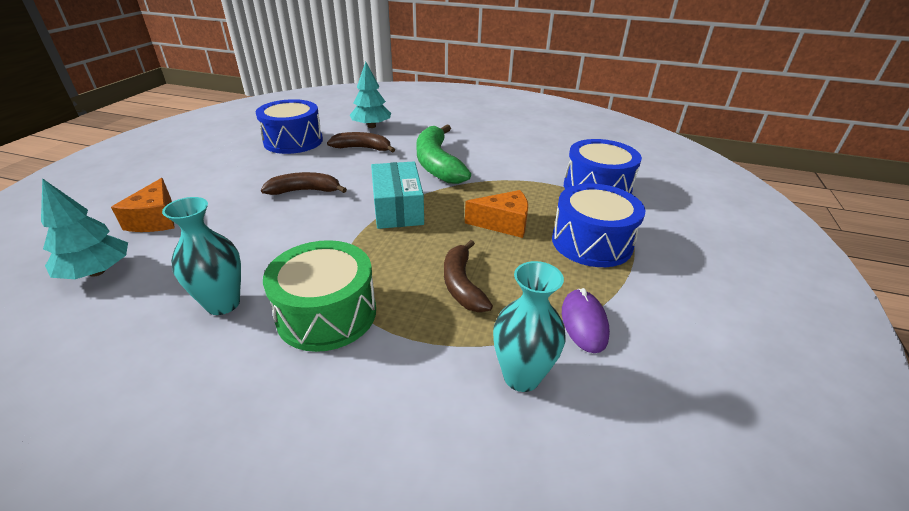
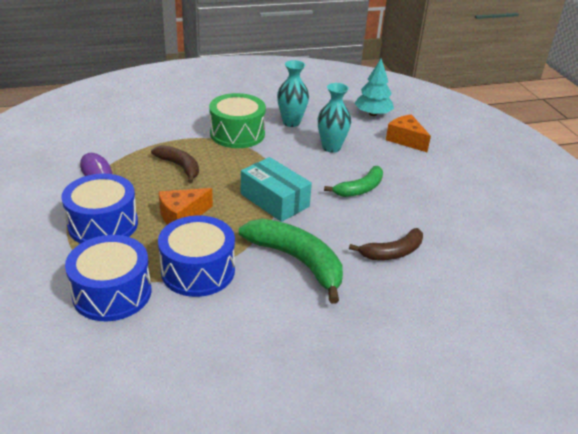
camera: 145 degrees right, 0 degrees up
(293, 141) = (465, 234): blue drum -> blue drum (198, 270)
(305, 191) = (360, 189): brown banana -> green banana
(371, 126) = (440, 294): turquoise tree -> none
(521, 376) = (121, 141): turquoise vase -> turquoise vase (331, 147)

